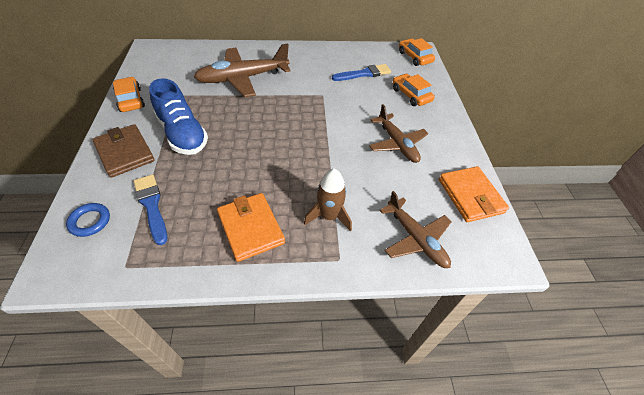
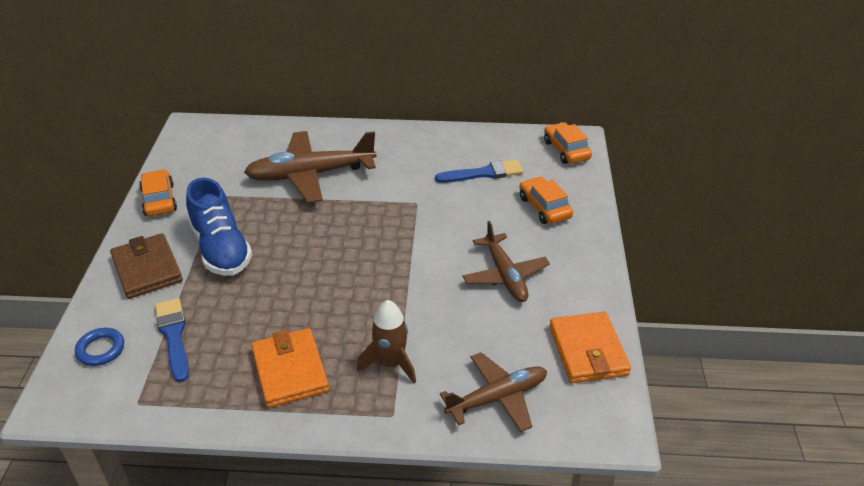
camera: 10 degrees right, 10 degrees down
(415, 238) = (497, 398): brown plane -> brown plane turned 90 degrees counterclockwise

